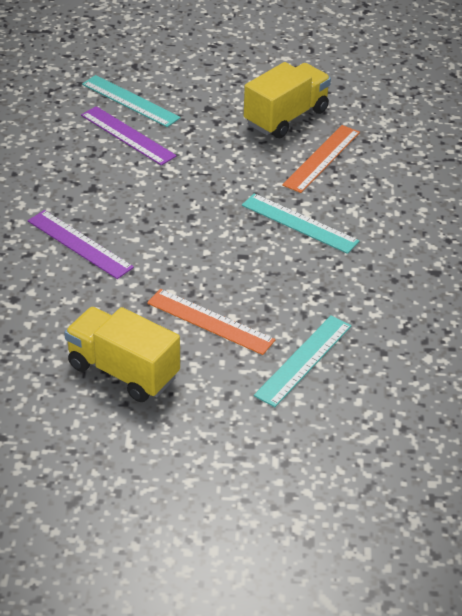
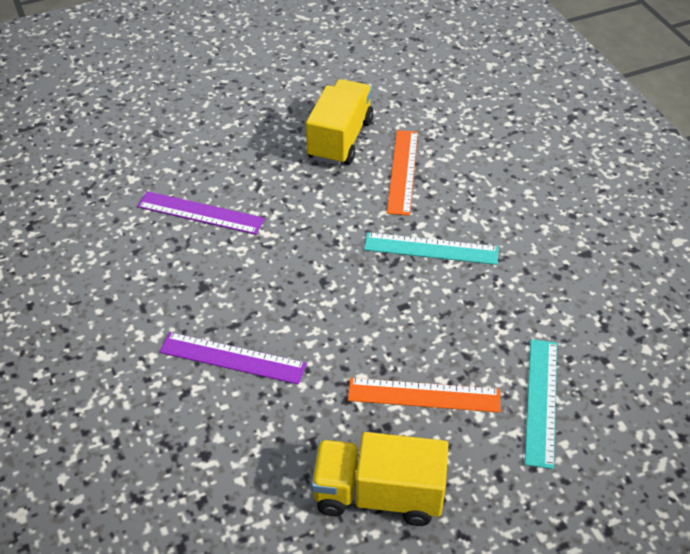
camera: 25 degrees left, 5 degrees up
(130, 101) = (178, 173): turquoise ruler -> none

